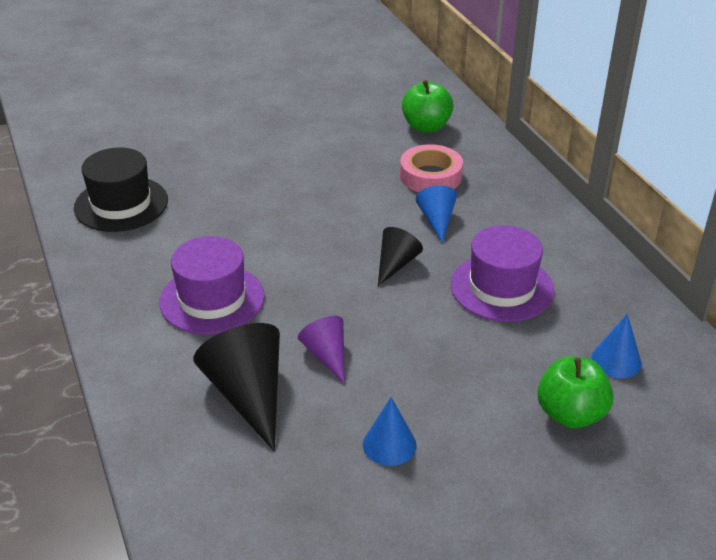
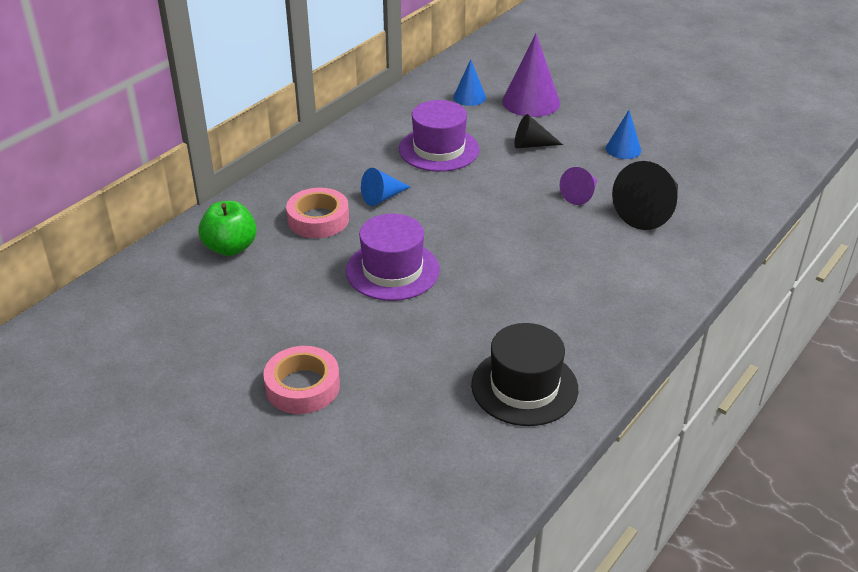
camera: 120 degrees left, 0 degrees up
(212, 299) = (585, 267): purple hat -> purple hat (392, 270)
(233, 118) = (302, 386): none -> pink tape
(396, 264) = (456, 199): black cone -> black cone (531, 145)
(570, 414) = (531, 102): green apple -> purple cone

